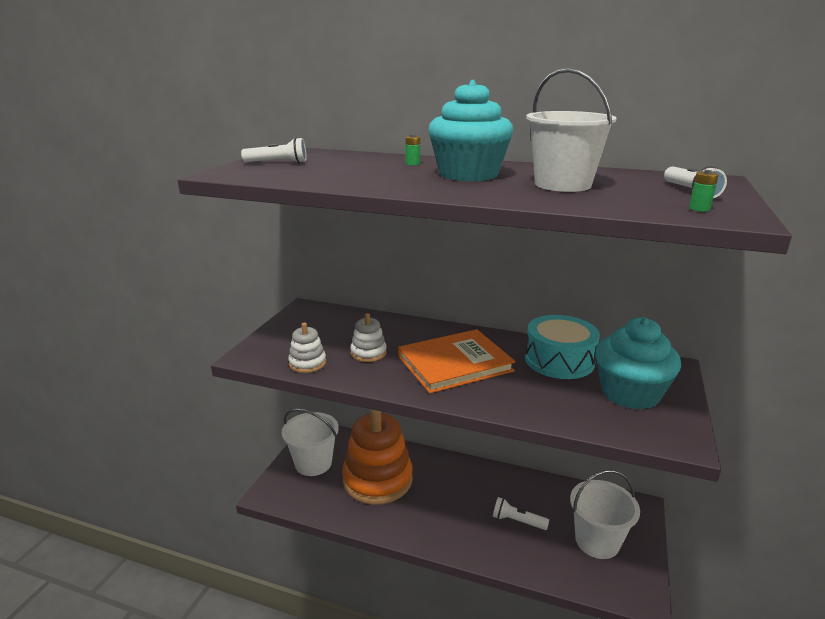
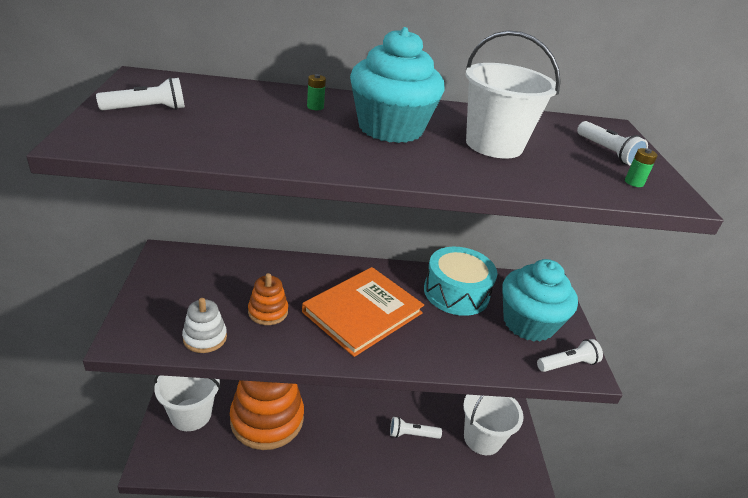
camera: 25 degrees left, 10 degrees up
(368, 353) = (268, 312): white stacking toy -> orange stacking toy
(661, 432) = (567, 364): none -> white flashlight

